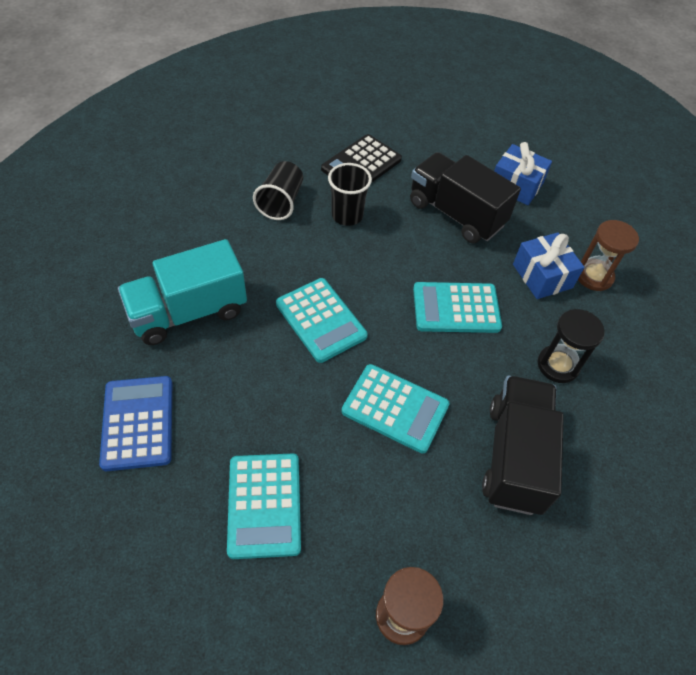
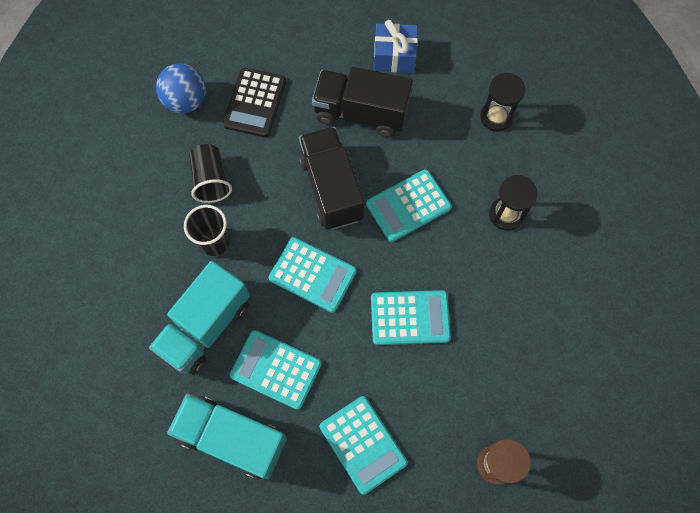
camera: 25 degrees left, 15 degrees up
(138, 423) = (232, 438): blue calculator -> turquoise truck
(226, 383) = (276, 369): none -> turquoise calculator
(302, 138) = (186, 101): none -> blue ball
(347, 216) = (274, 164): black cup -> black cup (214, 242)
(514, 456) = (511, 307): black truck -> black truck (331, 188)
(542, 276) = (458, 138): blue gift -> none
(594, 276) = (496, 117): brown hourglass -> black hourglass

